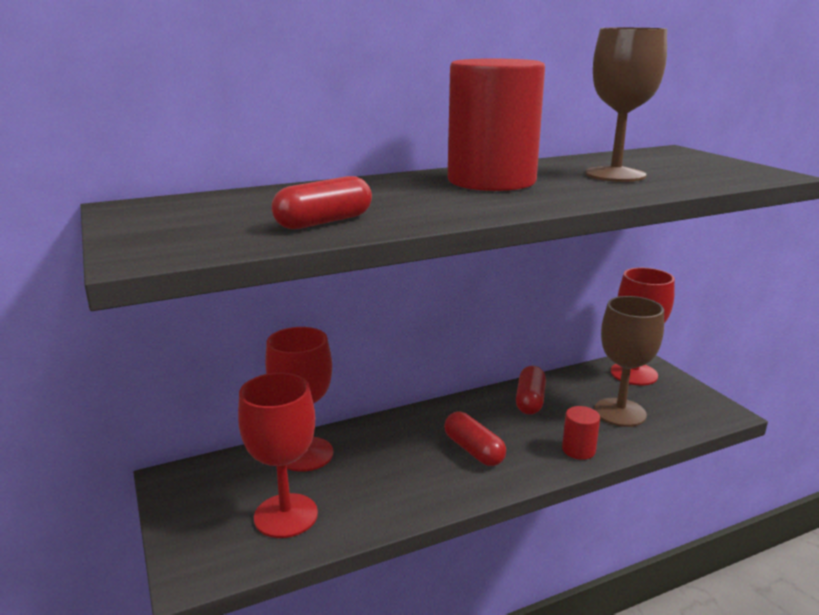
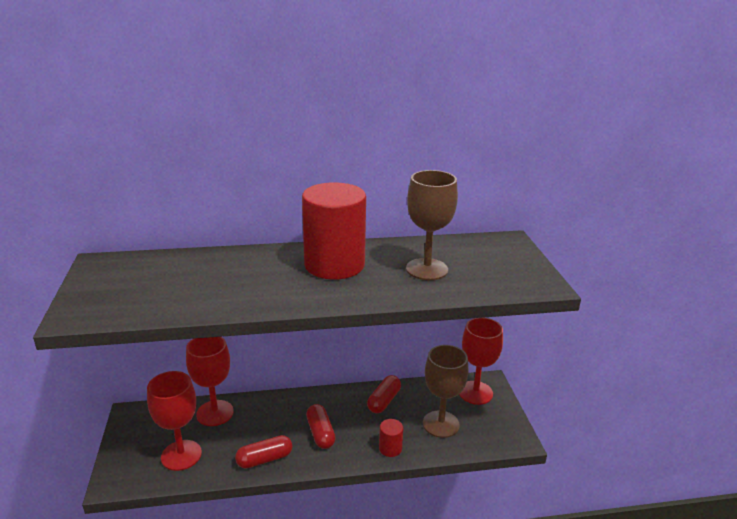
camera: 15 degrees right, 5 degrees up
(324, 222) = (191, 298): red capsule -> red capsule (264, 459)

